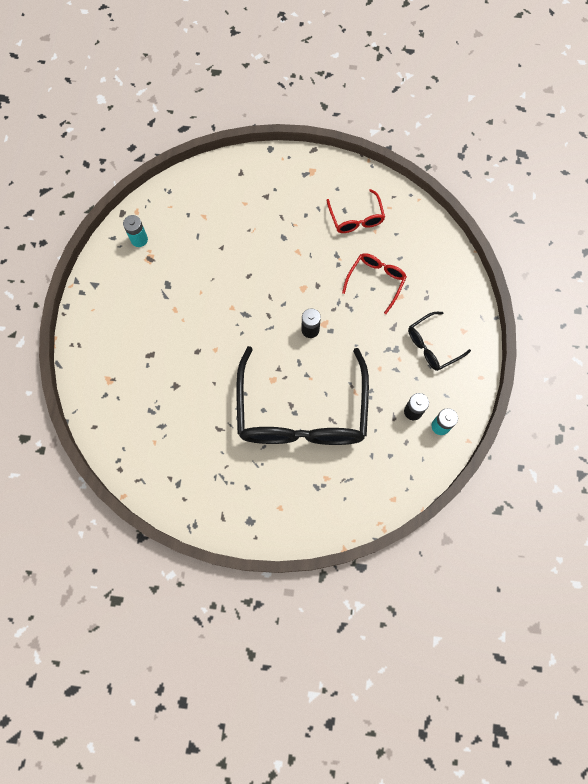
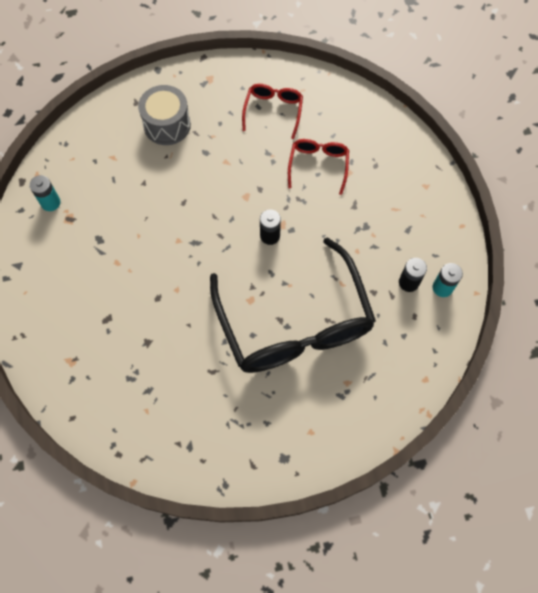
camera: 20 degrees left, 5 degrees down
(260, 202) = (167, 125): none -> grey drum
(356, 218) = (273, 111): red glasses -> red glasses turned 135 degrees counterclockwise
(432, 346) = (401, 211): black glasses -> none

